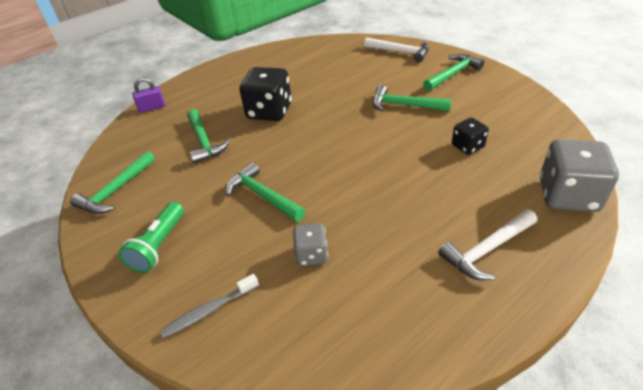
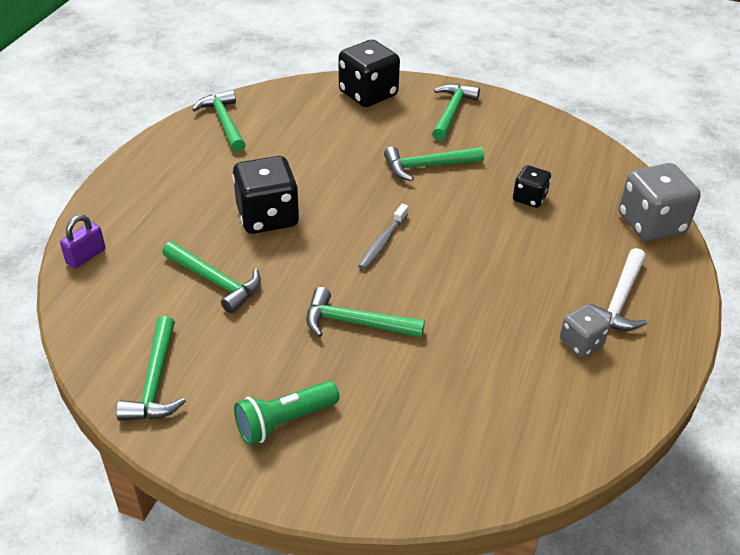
camera: 35 degrees left, 0 degrees up
(159, 245) = (284, 421): green flashlight -> green flashlight turned 75 degrees clockwise
(209, 310) = (408, 461): grey toothbrush -> grey toothbrush (382, 243)
(294, 52) = (224, 122): none -> green hammer
(312, 254) = (464, 365): grey dice -> grey dice (581, 343)
(400, 52) = (368, 94): white hammer -> black dice

